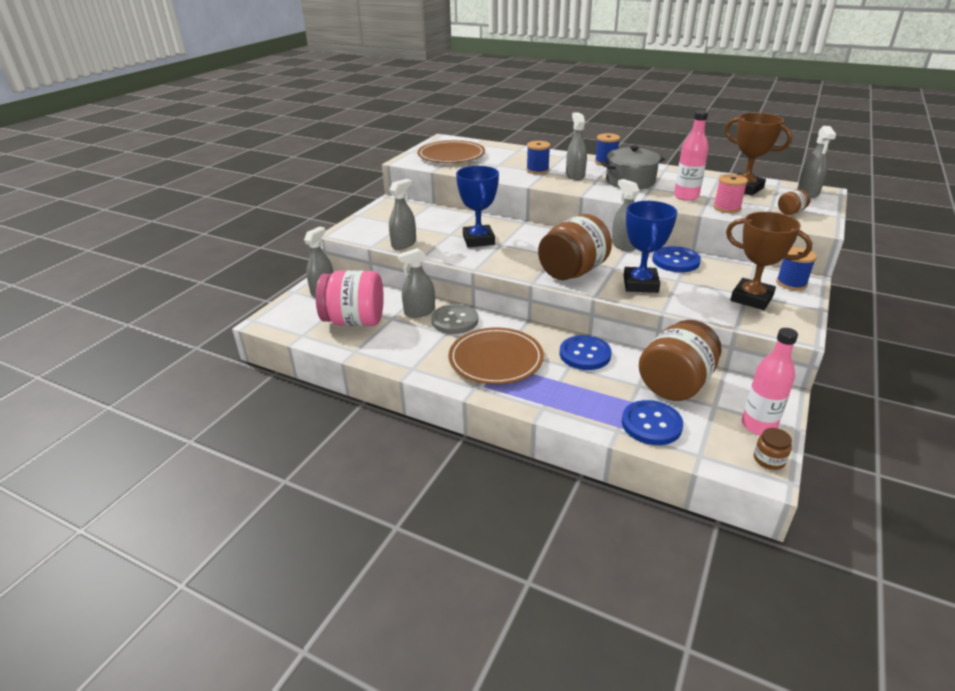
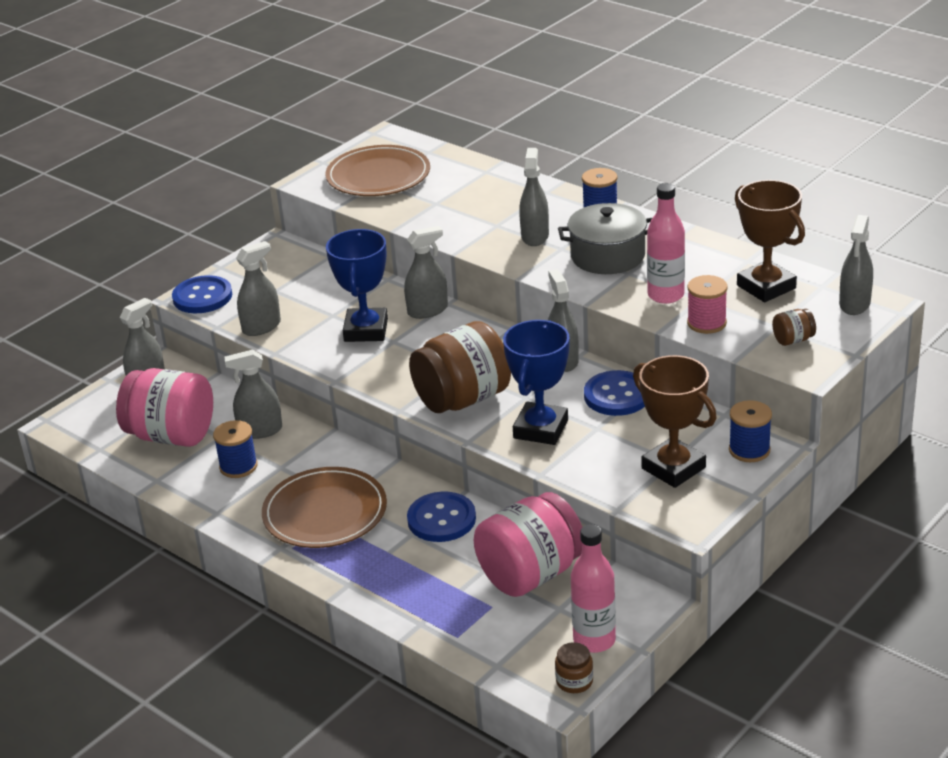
camera: 15 degrees right, 0 degrees up
(455, 320) = (300, 449): grey button -> none
(513, 227) = (427, 310): none -> grey spray bottle
(537, 170) = (487, 220): blue spool -> blue spool (238, 466)
(651, 424) = (465, 621): blue button -> blue button (202, 297)
(675, 384) = (531, 574): brown jar -> pink jar

